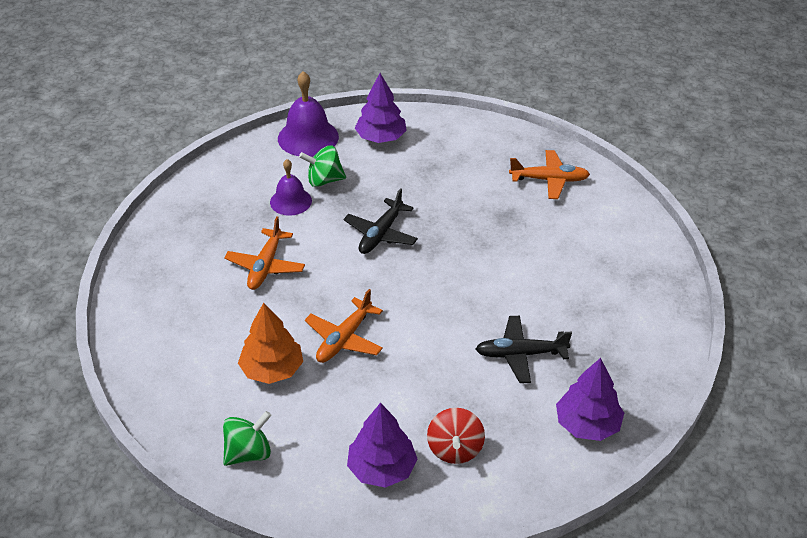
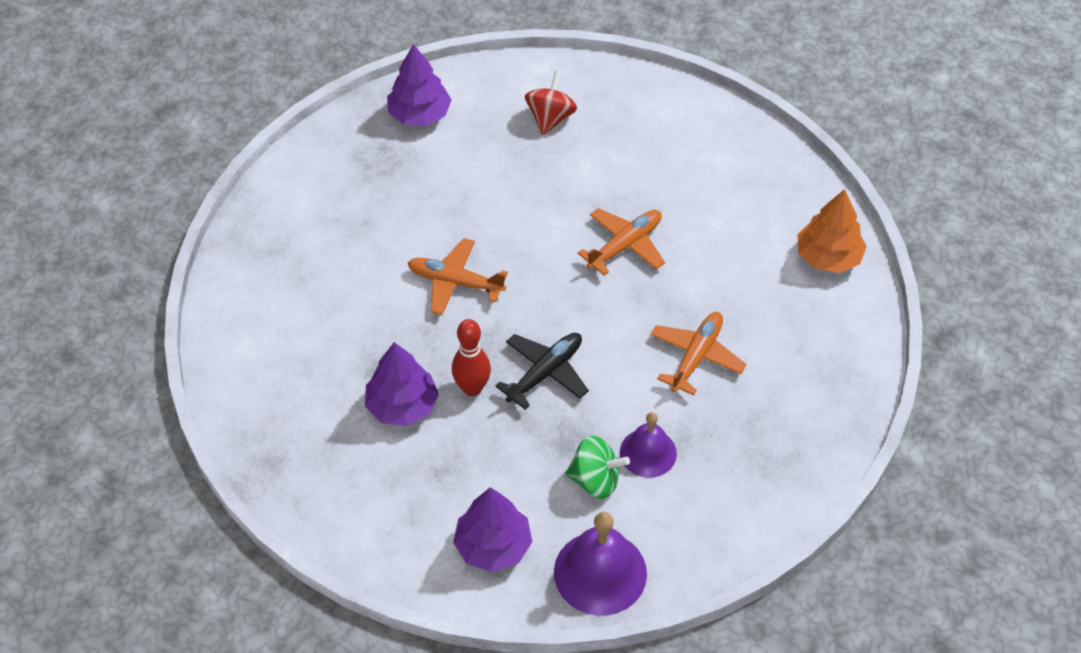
camera: 165 degrees left, 10 degrees up
(248, 453) = (741, 153): green spinning top -> none
(272, 370) = (707, 227): orange tree -> orange tree (828, 256)
(382, 468) = (621, 116): purple tree -> purple tree (402, 405)
(431, 215) = (472, 388): none -> red bowling pin
(520, 354) = (449, 191): black plane -> none
(549, 180) = (296, 411): orange plane -> orange plane (455, 282)

